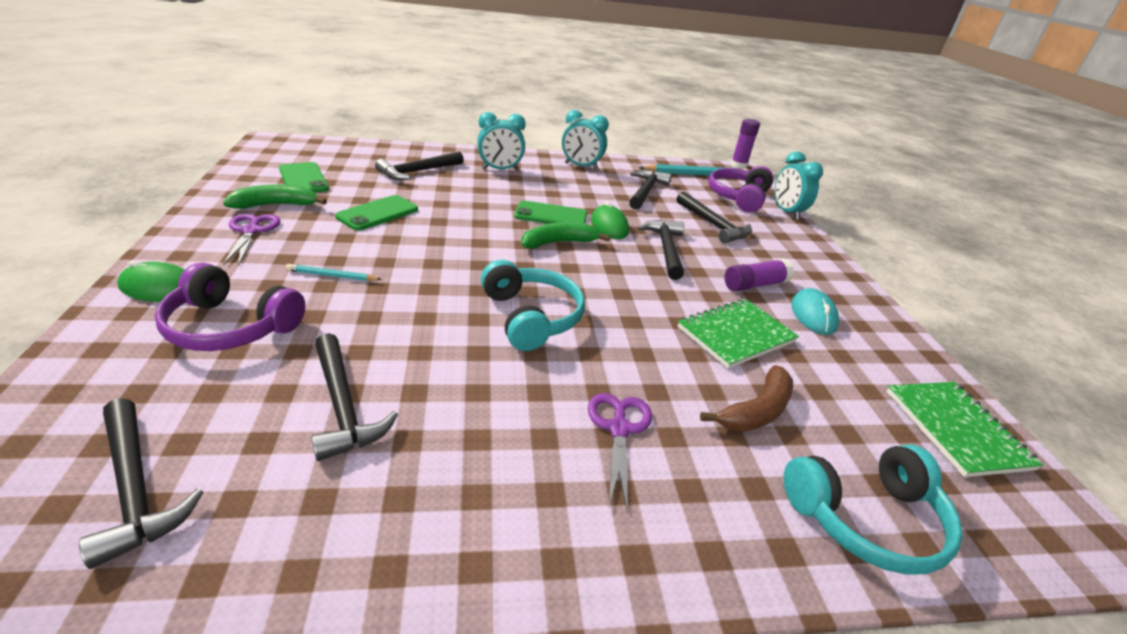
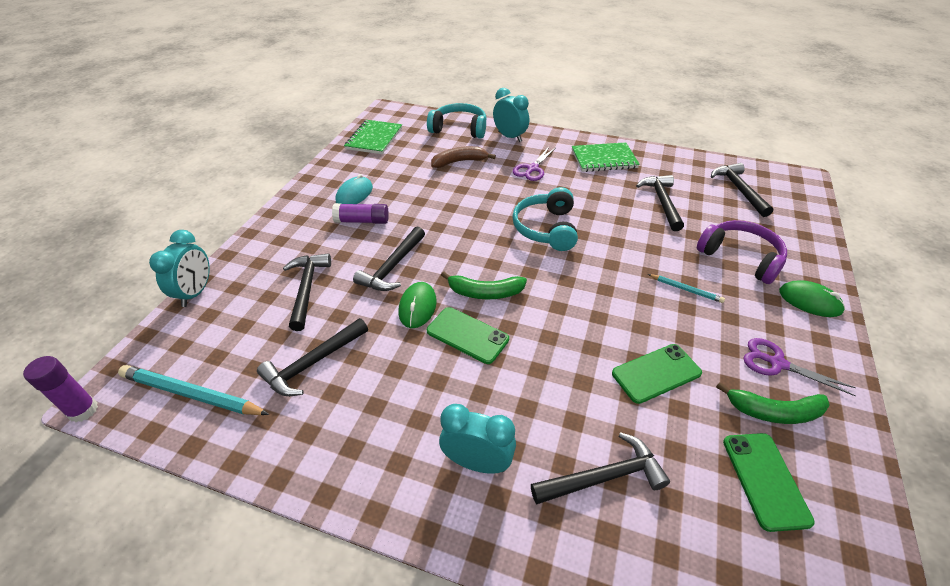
camera: 150 degrees left, 10 degrees up
(251, 231) = (777, 363): purple scissors -> purple scissors turned 105 degrees clockwise
(581, 166) = (343, 452): turquoise clock -> turquoise clock (510, 137)
(735, 335) = (424, 193): green notebook -> green notebook (604, 159)
(738, 197) = (210, 329): purple headphones -> none

